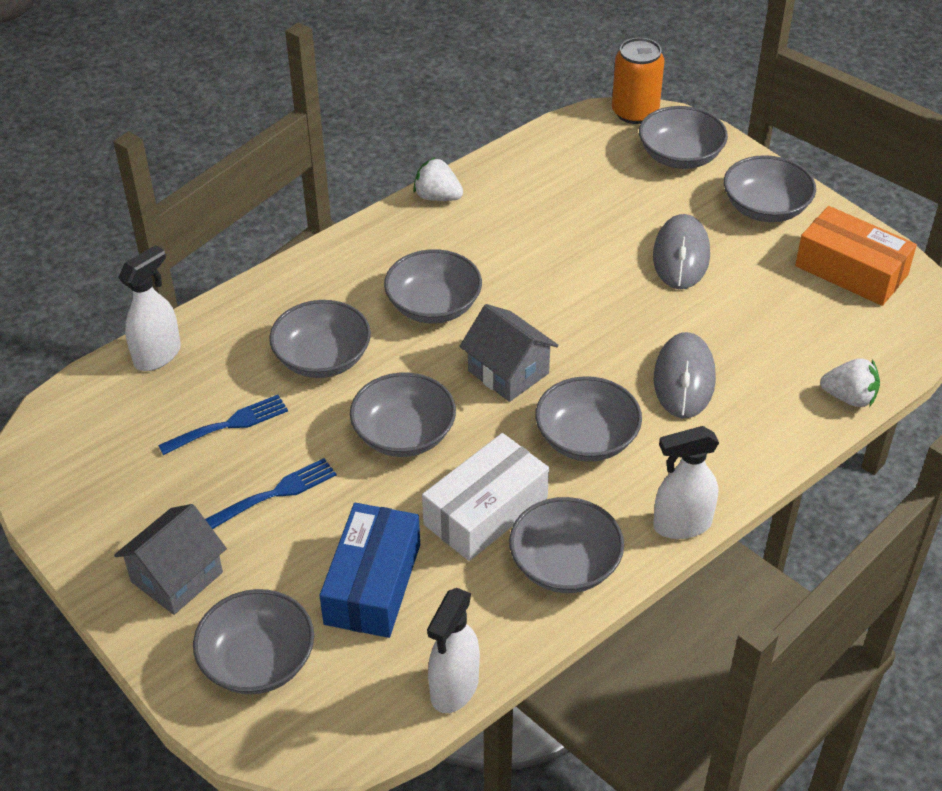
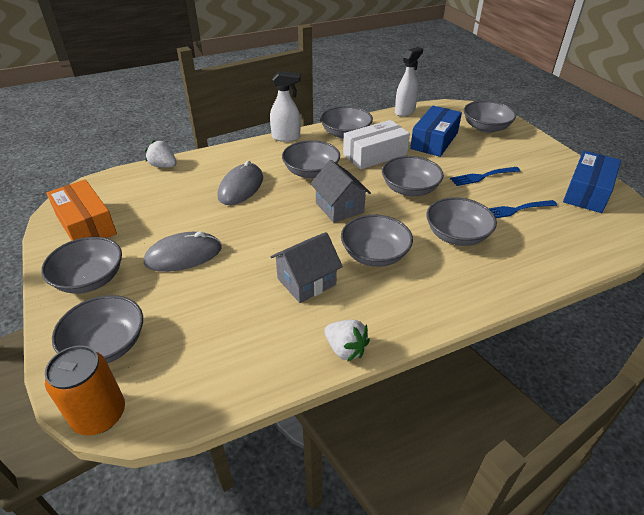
camera: 165 degrees left, 5 degrees down
(93, 493) = (587, 192): none -> blue box
(158, 355) = (575, 258): white spray bottle -> none
(177, 577) = (529, 155): grey house -> grey house (306, 281)
(681, 256) = (183, 255): grey mouse -> grey mouse turned 45 degrees clockwise

